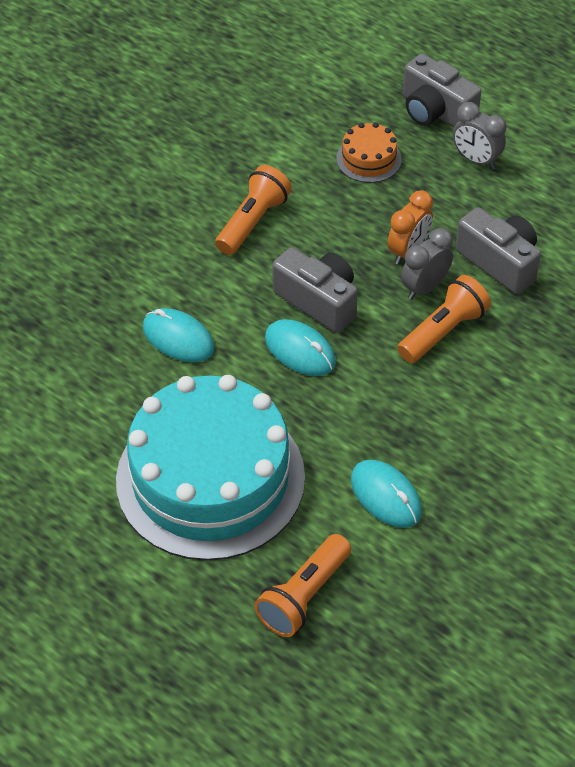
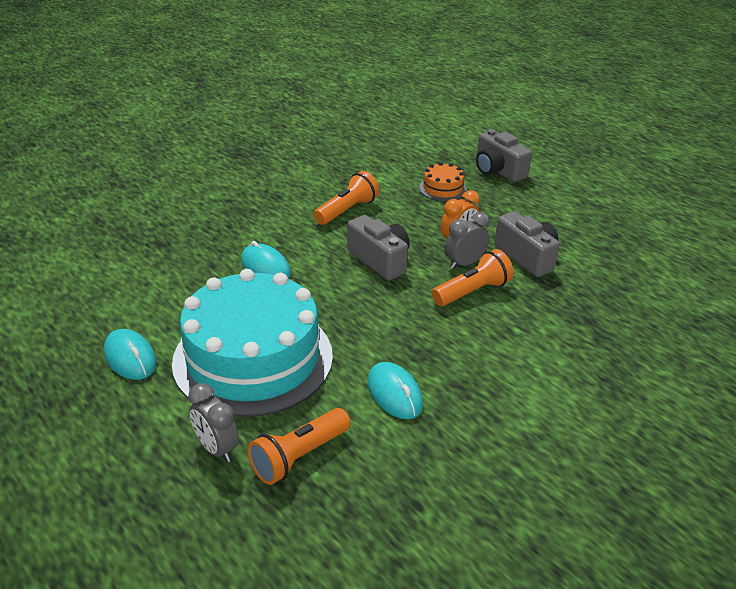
camera: 10 degrees right, 15 degrees down
(300, 351) = (355, 287): turquoise mouse -> turquoise mouse (130, 358)
(476, 160) = (521, 198): grey clock -> grey clock (217, 448)

